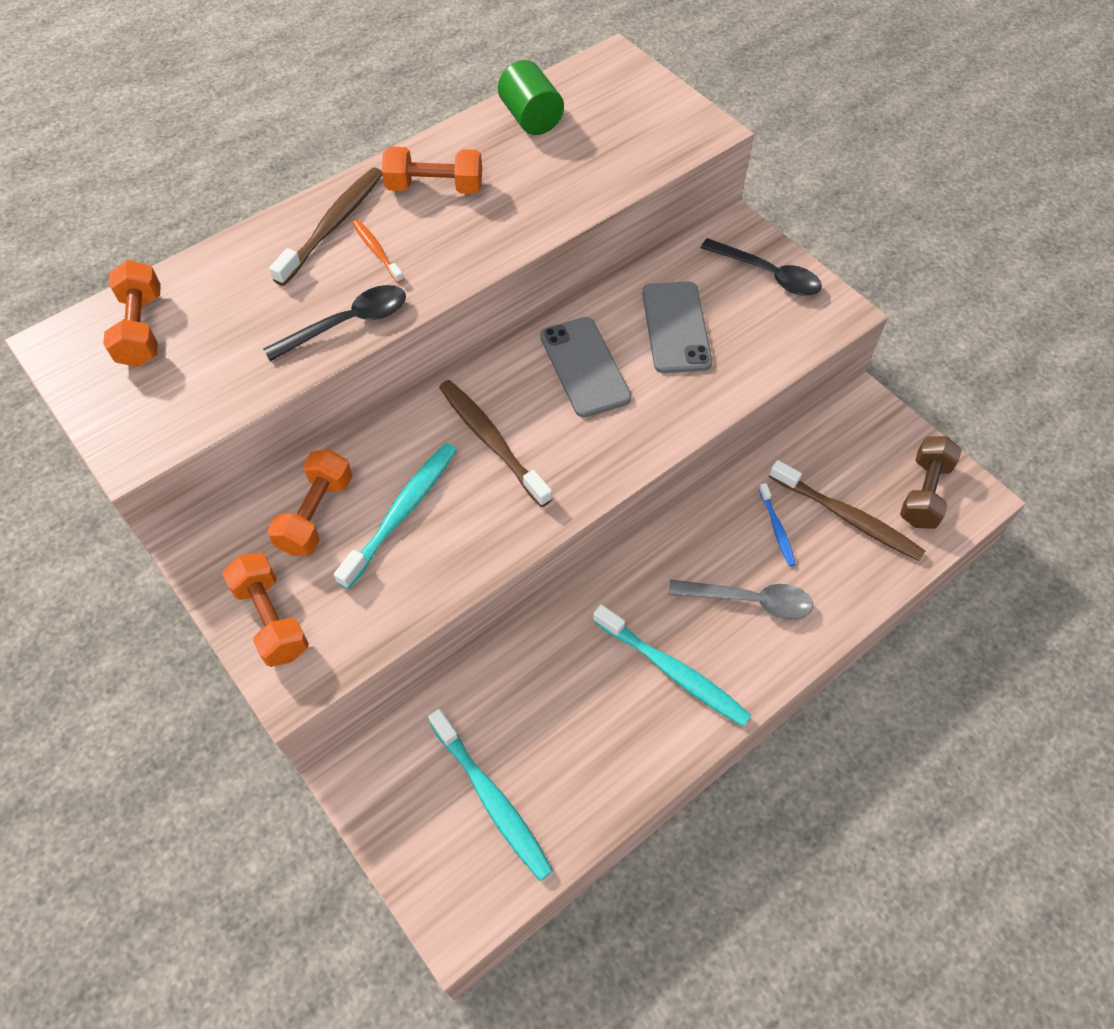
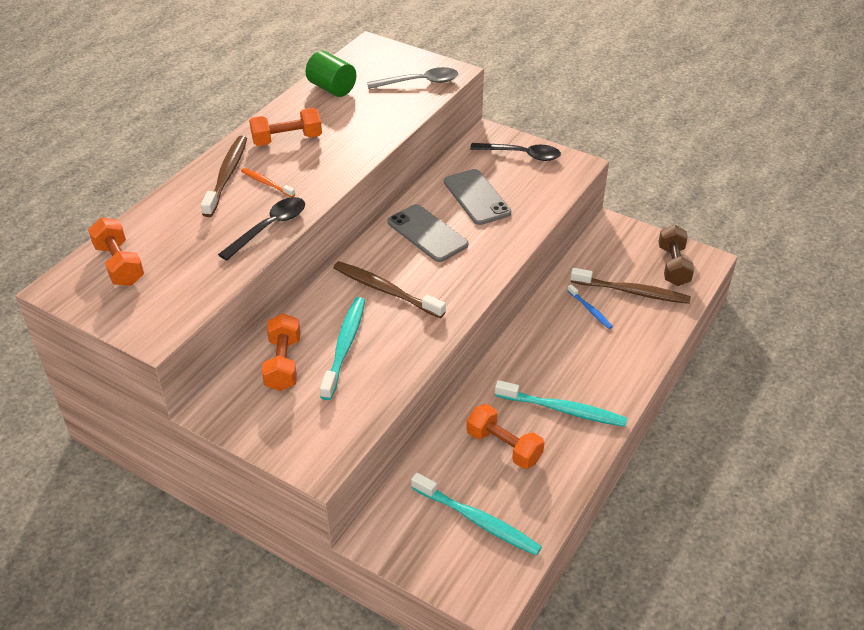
camera: 20 degrees left, 15 degrees down
(271, 619) = (284, 432): orange dumbbell -> orange dumbbell (504, 446)
(750, 601) = (593, 355): grey spoon -> grey spoon (420, 82)

